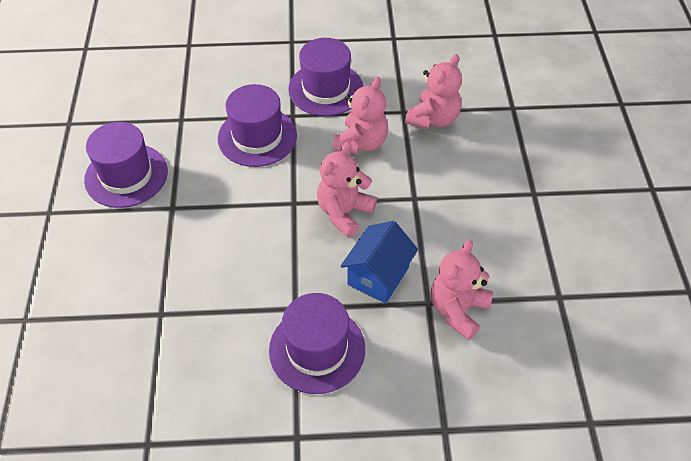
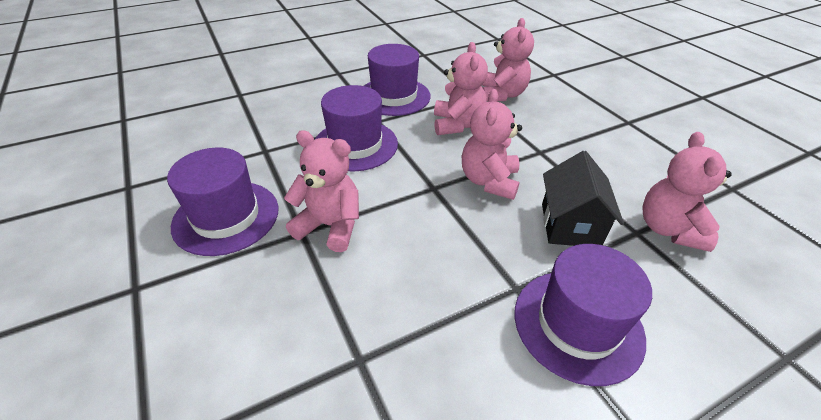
camera: 25 degrees left, 10 degrees down
(195, 210) = (330, 226): none -> pink teddy bear
(378, 276) = (570, 225): blue house -> black house

